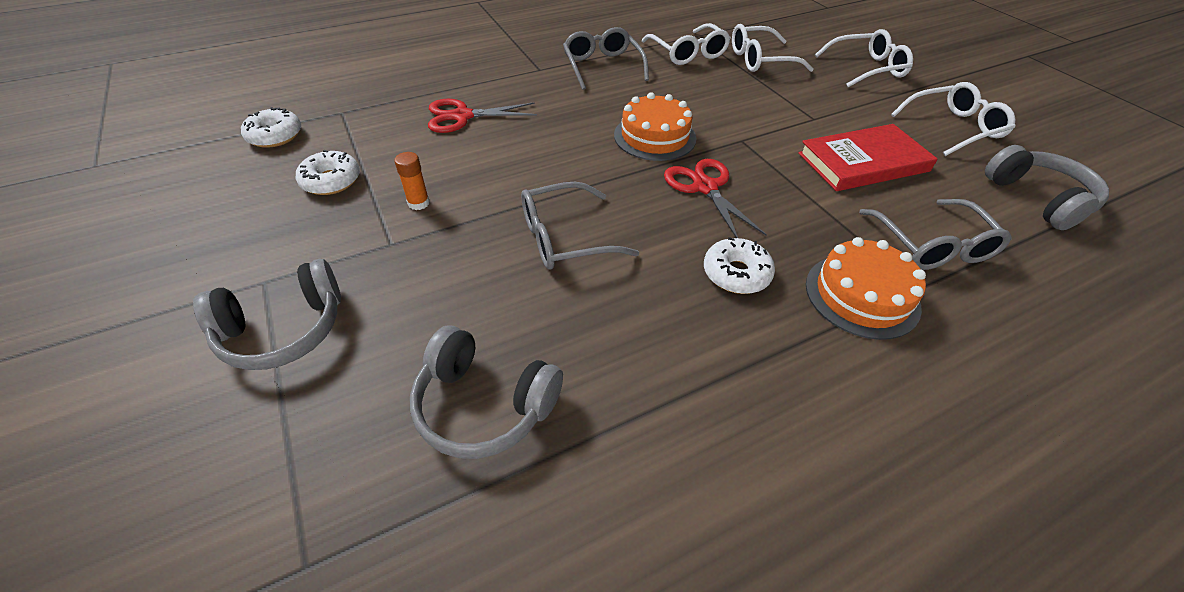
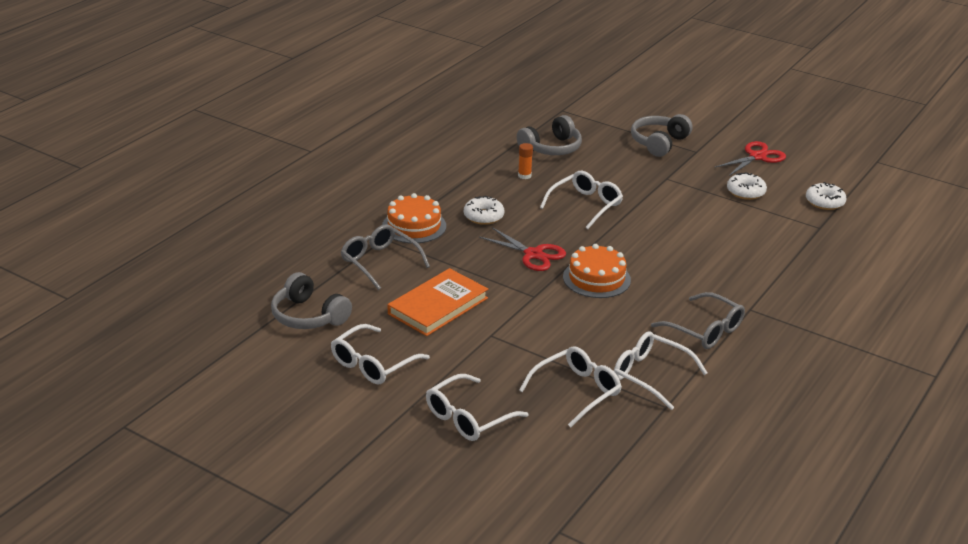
camera: 150 degrees right, 15 degrees down
(418, 203) = (682, 197): orange glue stick -> orange glue stick (524, 176)
(462, 116) = (741, 250): red scissors -> red scissors (757, 157)
(484, 405) = (551, 148): grey headphones -> grey headphones turned 150 degrees clockwise
(564, 238) = (586, 205): grey glasses -> white glasses
(863, 162) = (438, 306): red book -> orange book

